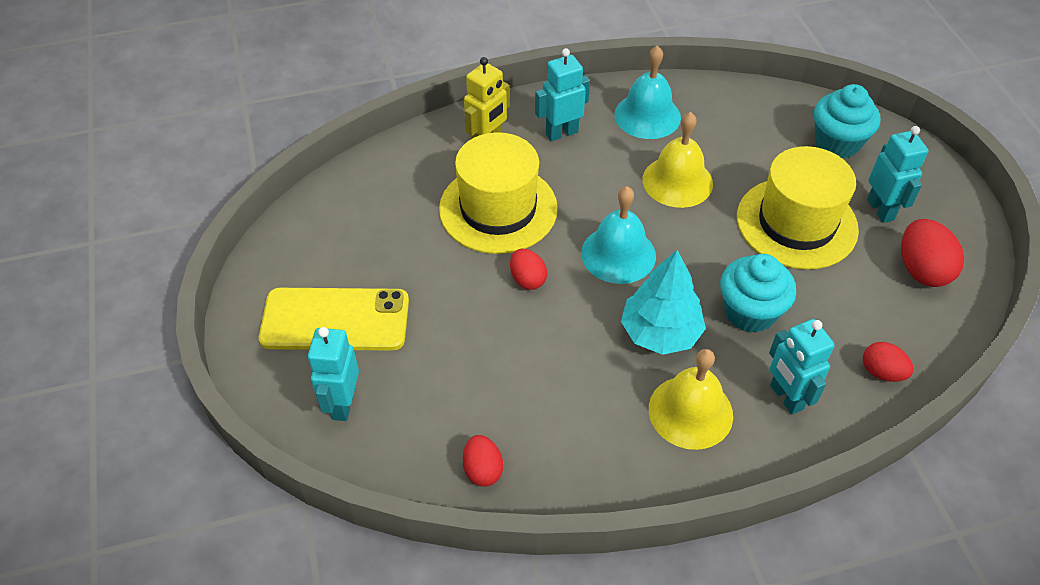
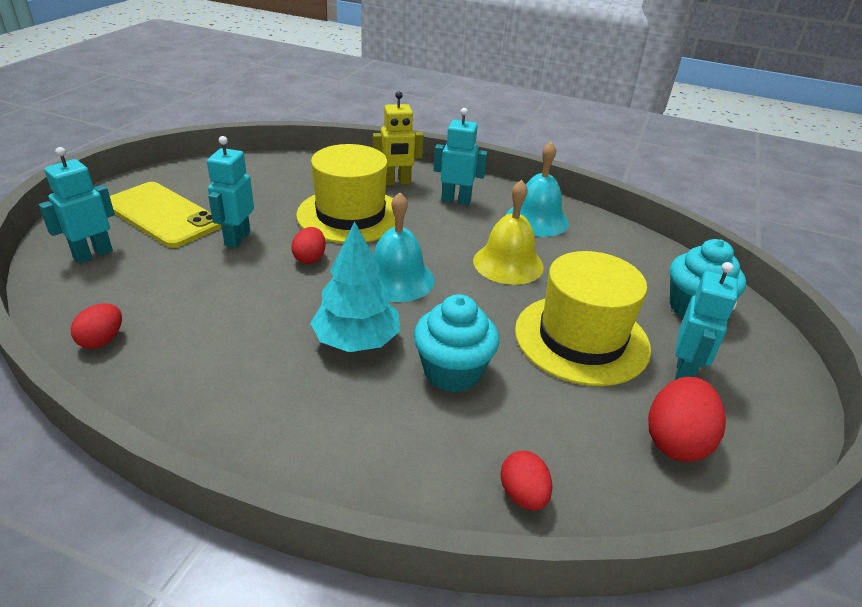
camera: 35 degrees right, 15 degrees down
(690, 411) = (300, 405): yellow bell -> none
(785, 397) = (398, 451): turquoise robot -> turquoise robot (237, 238)

